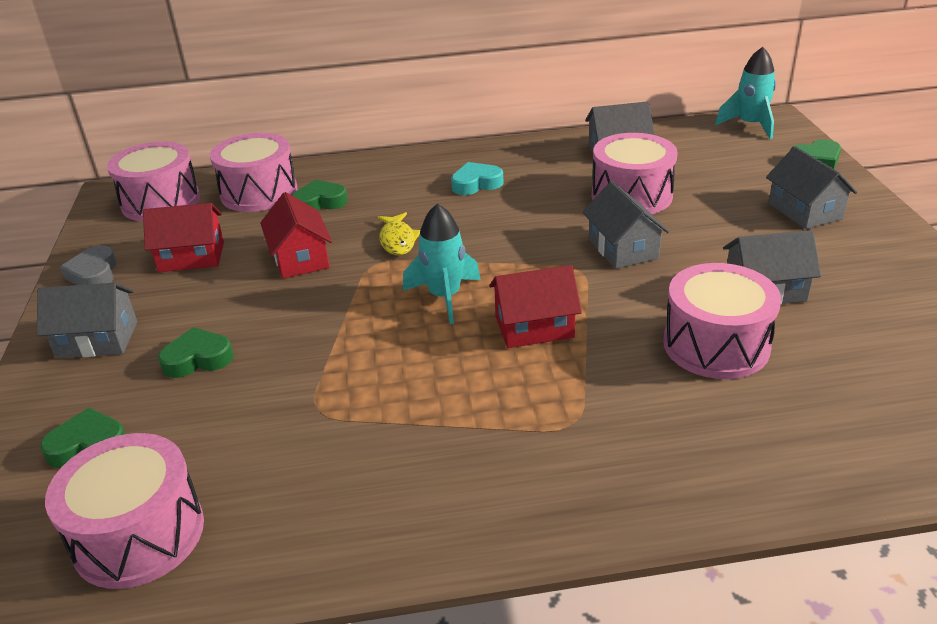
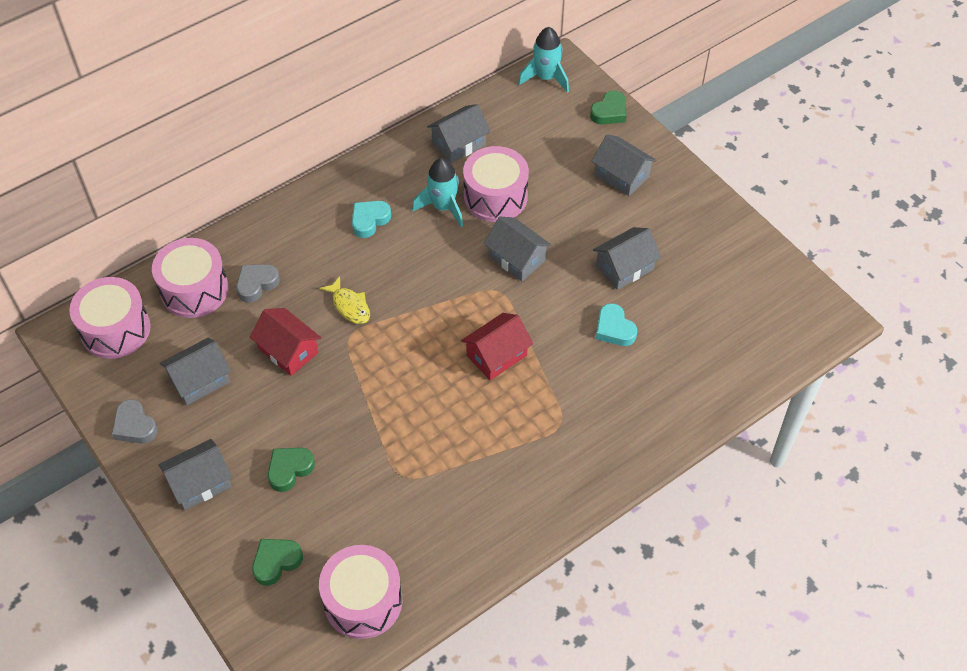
camera: 30 degrees left, 20 degrees up
(191, 257) = (199, 380): red house -> grey house
(320, 202) = (256, 284): green heart -> grey heart
(444, 297) = (421, 350): turquoise rocket -> turquoise rocket (443, 207)
(716, 345) = (614, 329): pink drum -> turquoise heart

